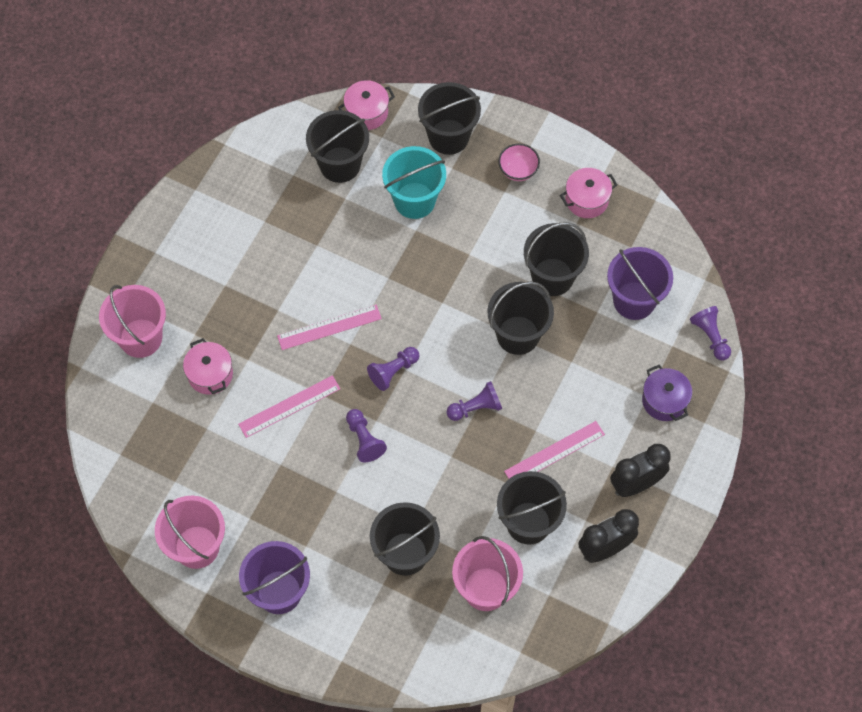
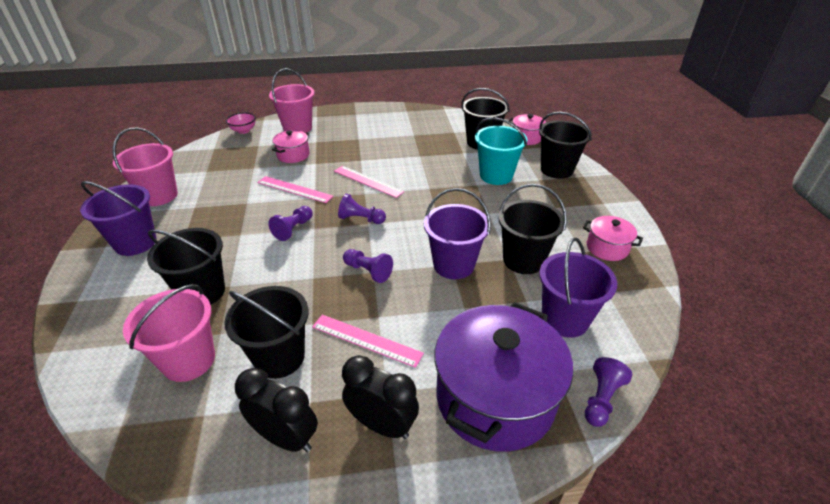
camera: 55 degrees right, 25 degrees down
(518, 170) = (578, 206): pink bowl -> pink bowl (243, 131)
(518, 335) = (453, 265): black bucket -> purple bucket
(664, 401) = (495, 397): purple pot -> purple pot, size x2.11

